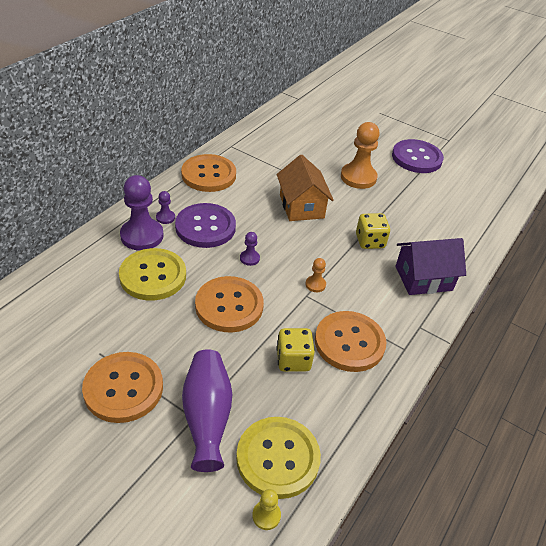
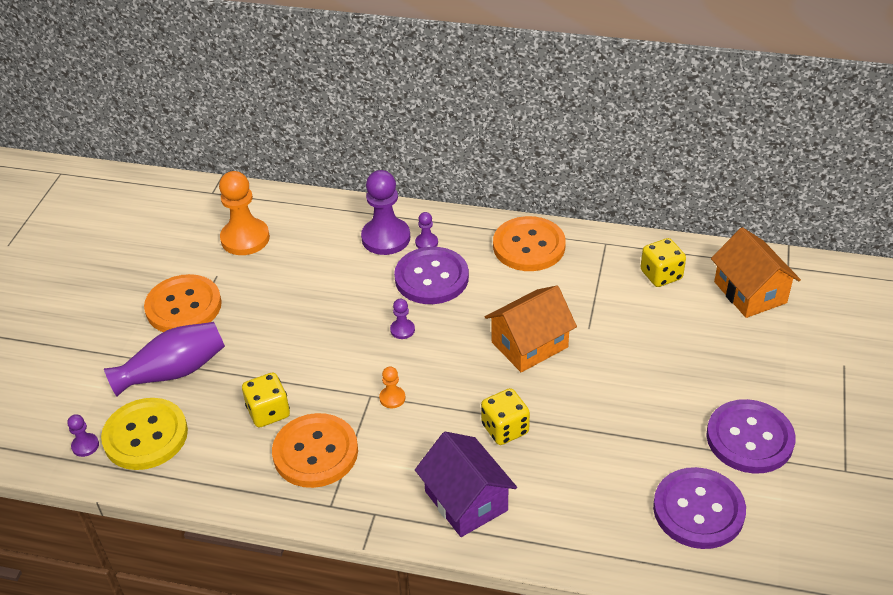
camera: 75 degrees right, 0 degrees up
(153, 276) = (331, 269): yellow button -> none
(229, 306) = (320, 338): orange button -> none
(266, 515) = (85, 446): yellow pawn -> purple pawn
(275, 138) = (661, 275): none -> yellow dice
(310, 116) = (750, 292): none -> orange house
(358, 177) = (639, 383): orange pawn -> orange pawn (245, 238)
(460, 192) = (698, 510): none -> purple button

